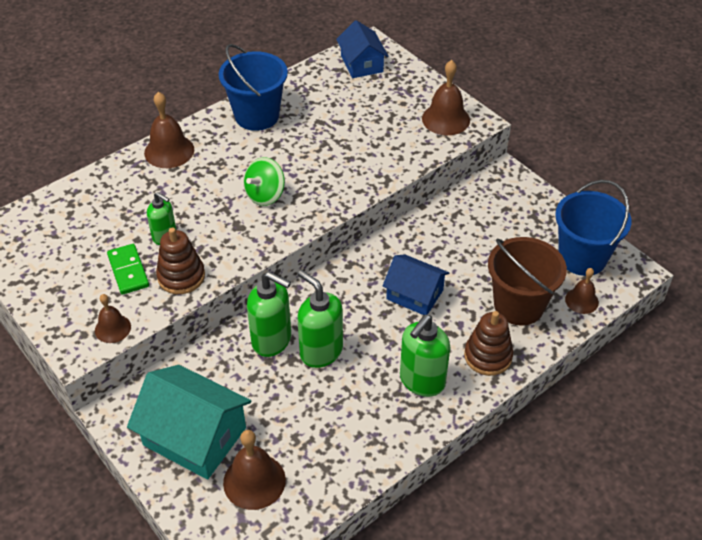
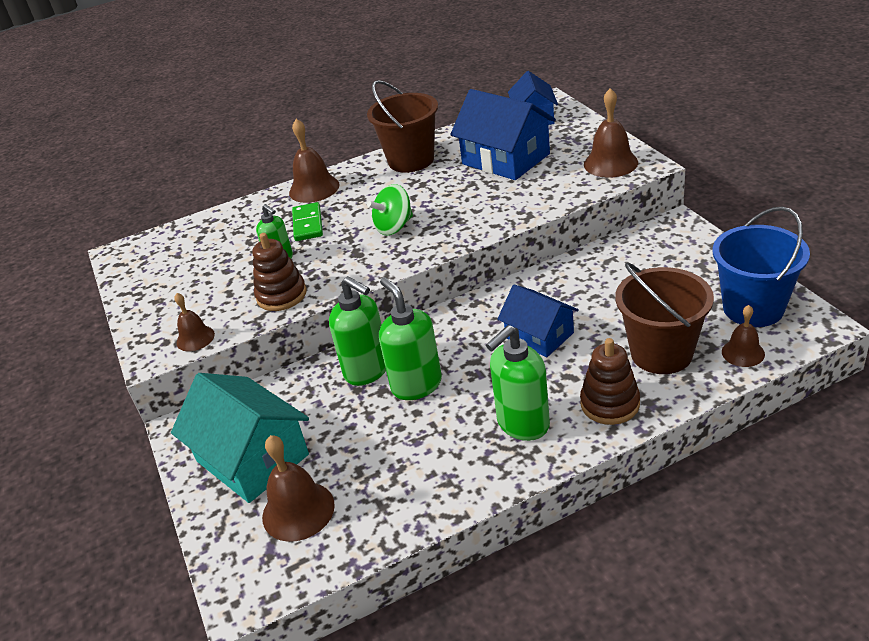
camera: 20 degrees right, 10 degrees down
(128, 271) = (232, 288): green domino -> green domino (308, 224)
(257, 116) = (411, 160): blue bucket -> brown bucket
(348, 114) = (505, 159): none -> blue house

